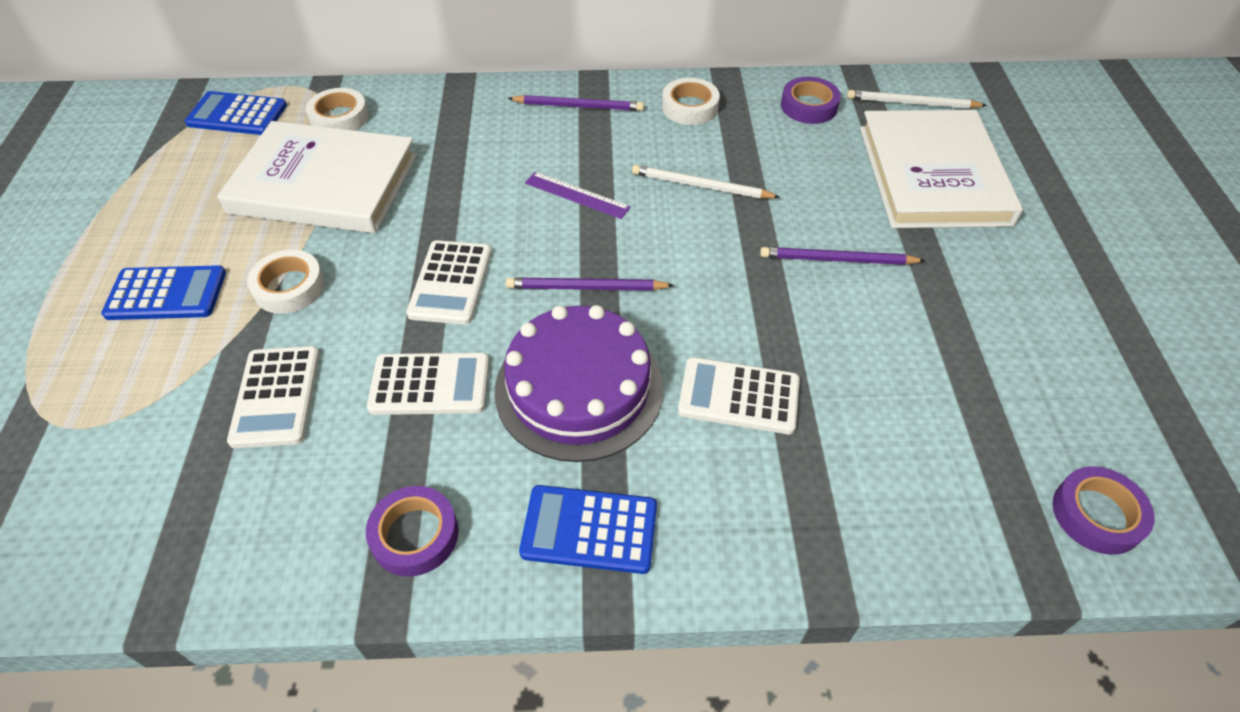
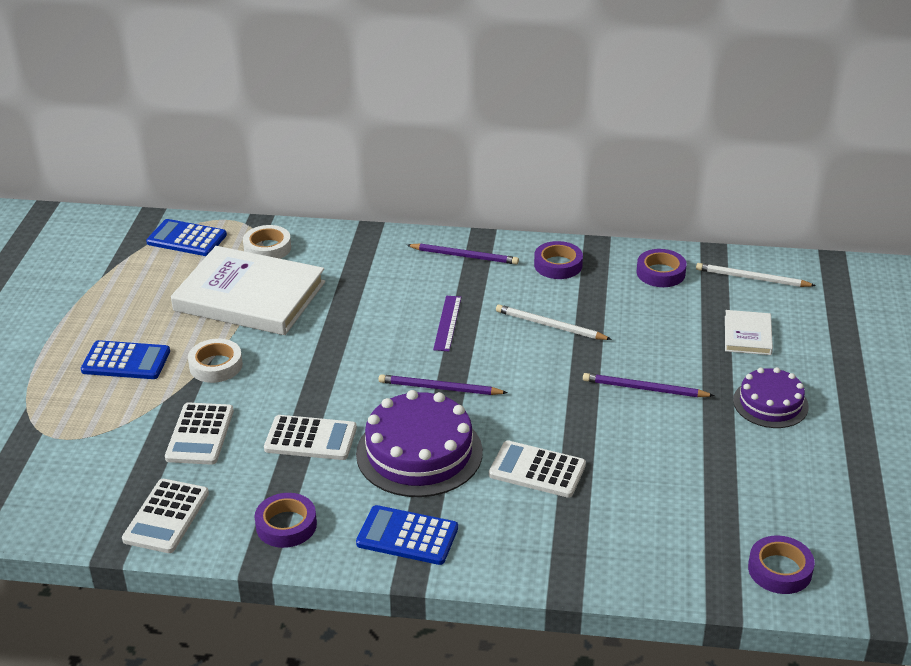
camera: 10 degrees right, 15 degrees down
(451, 283) = (337, 375): white calculator -> white calculator (166, 516)
(577, 195) = (447, 323): purple ruler -> purple ruler turned 60 degrees clockwise
(690, 107) = (558, 265): white tape -> purple tape
(932, 175) = (747, 335): white book -> white book, size x0.46
(991, 263) = (770, 403): none -> purple cake

